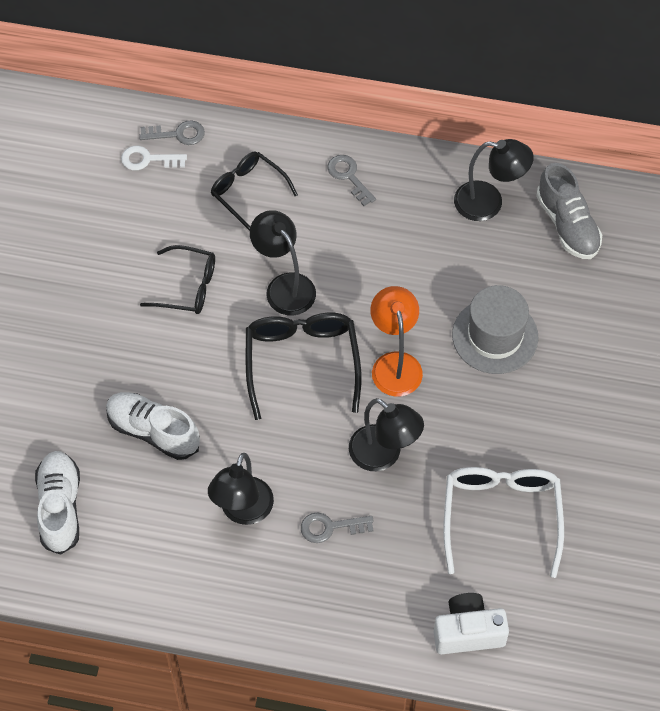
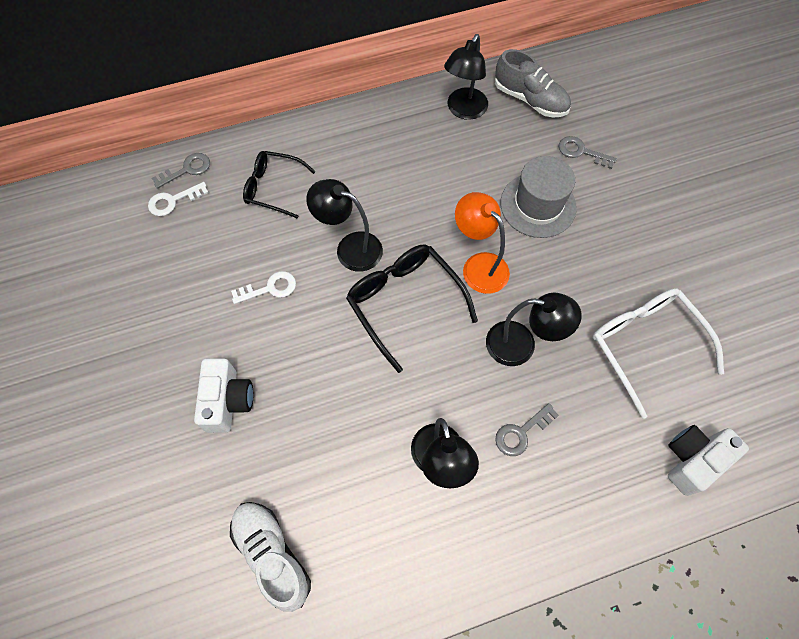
camera: 30 degrees left, 5 degrees up
(94, 367) = (228, 401): none -> white camera
(153, 431) = (315, 431): white shoe -> none
(188, 287) = (270, 288): black glasses -> white key
(349, 176) = (346, 139): grey key -> grey key (581, 152)
(489, 203) = (463, 110): black lamp -> black lamp turned 135 degrees clockwise

